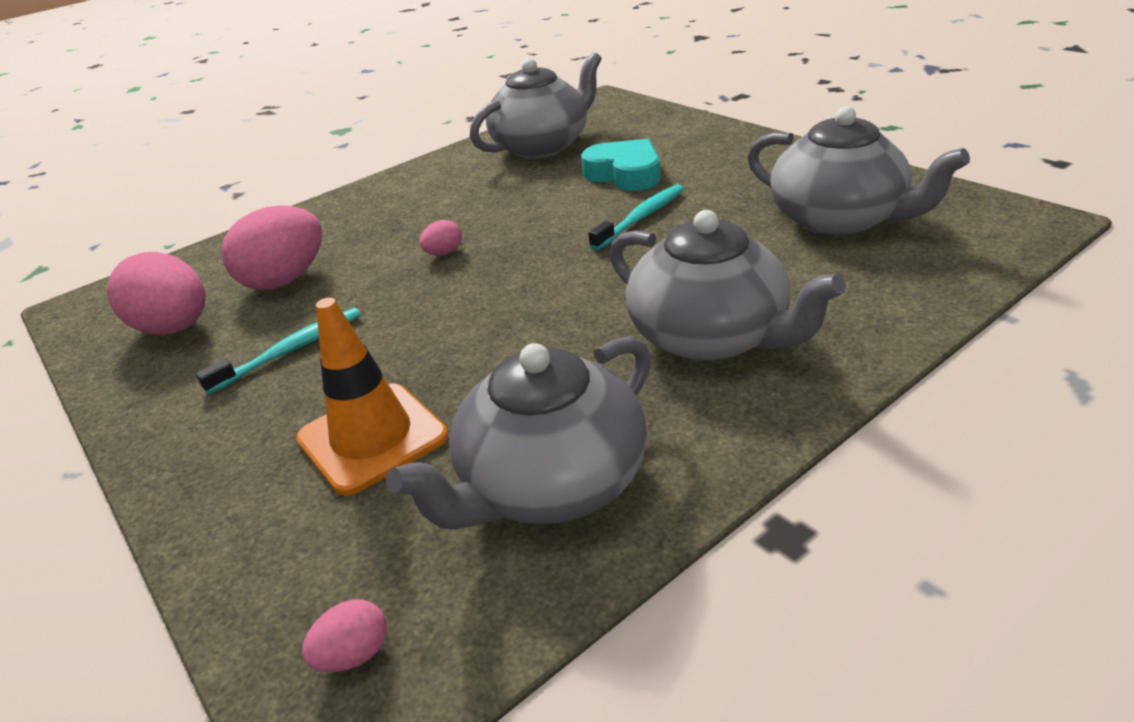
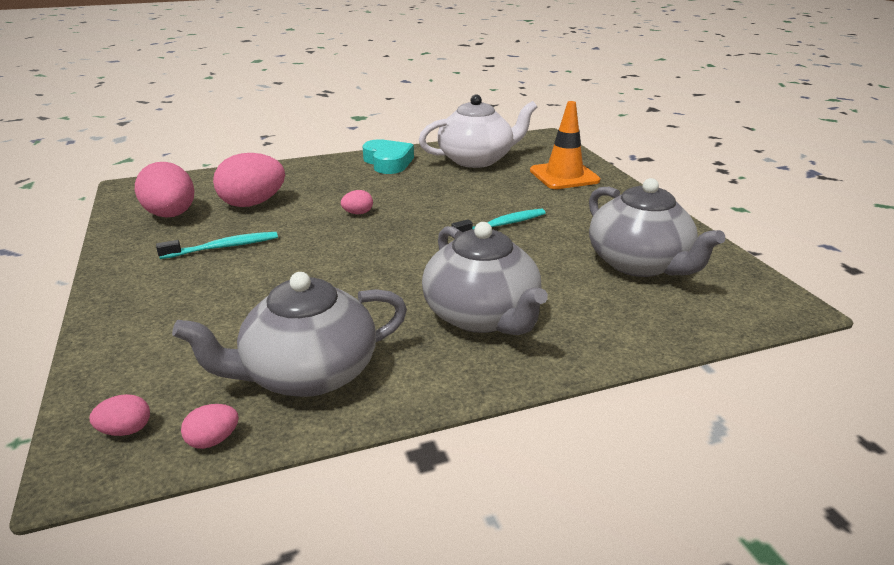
camera: 15 degrees right, 5 degrees down
(372, 438) = (228, 313): orange traffic cone -> orange traffic cone (564, 176)
(495, 621) = (213, 440): none -> pink egg
(543, 146) = (477, 159): grey teapot -> white teapot
(625, 174) = (516, 192): turquoise heart -> turquoise heart (388, 162)

